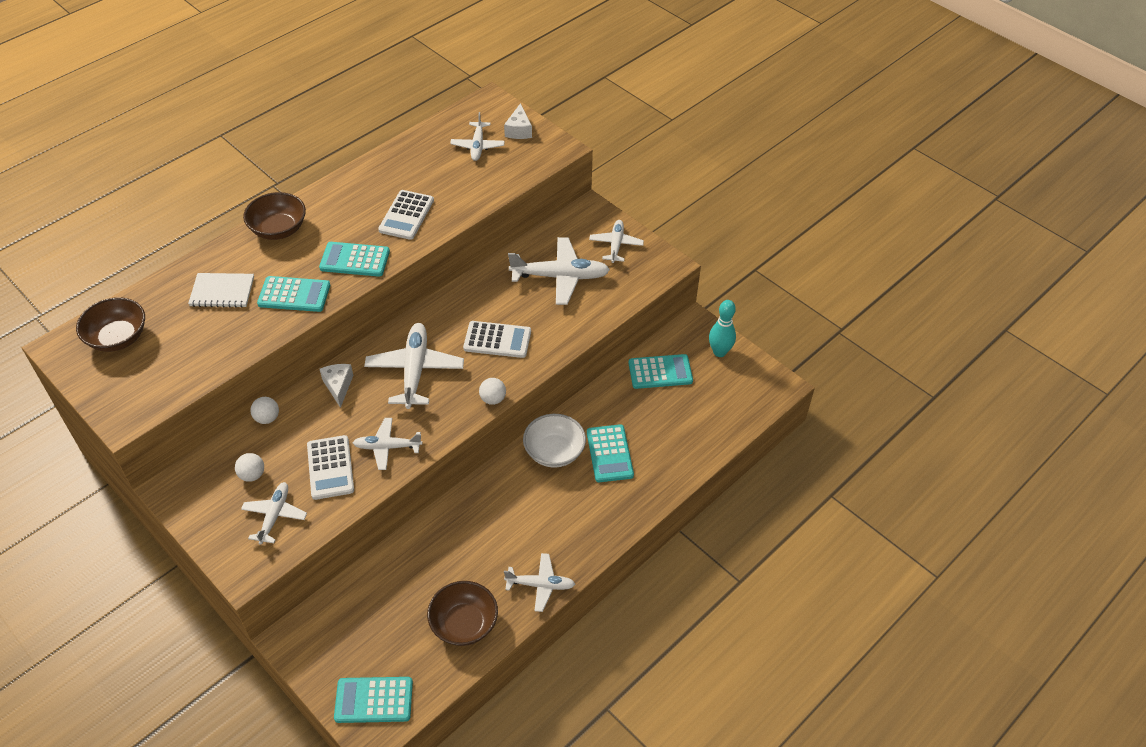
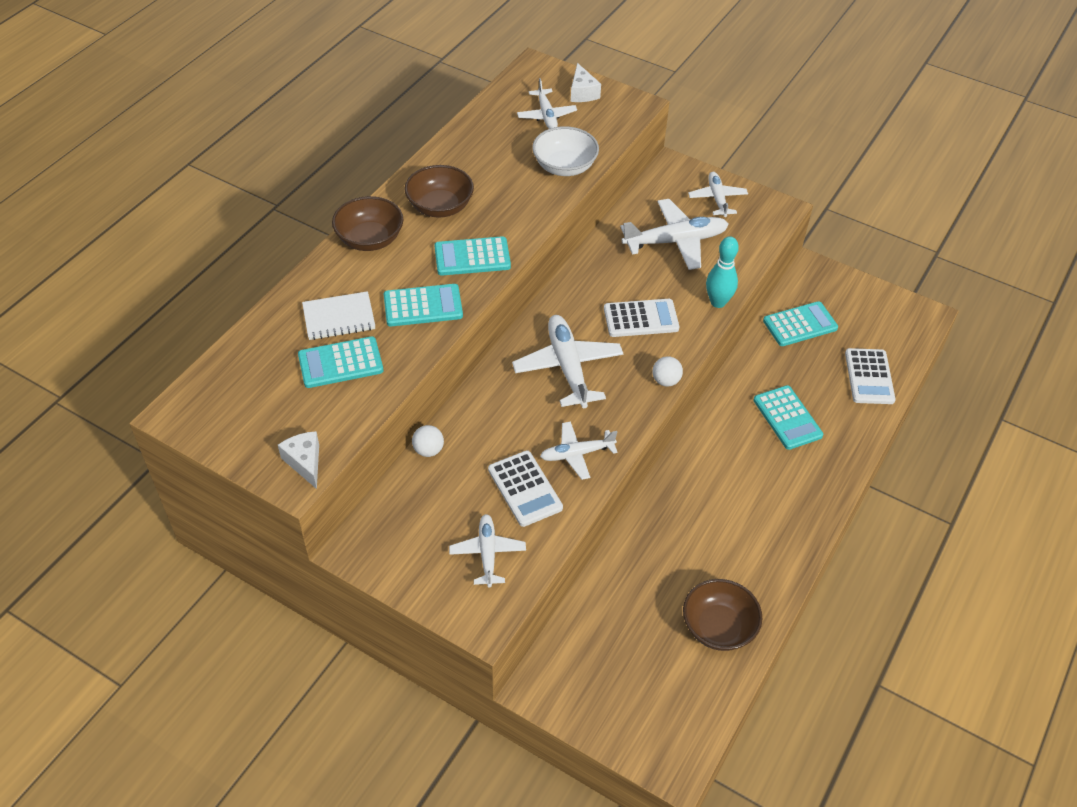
camera: 15 degrees left, 0 degrees up
(118, 338) = (241, 390): brown bowl -> brown bowl (440, 206)
(252, 475) = (441, 515): white ball -> none
(338, 386) = (492, 400): white cheese -> white cheese (305, 462)
(374, 700) = (660, 731): turquoise calculator -> turquoise calculator (340, 363)
(406, 215) = (505, 200): white calculator -> white calculator (869, 377)
(540, 585) = (779, 568): white plane -> none
(554, 452) = (729, 428): white bowl -> white bowl (564, 166)
(719, 352) = (850, 293): turquoise bowling pin -> turquoise bowling pin (718, 302)

